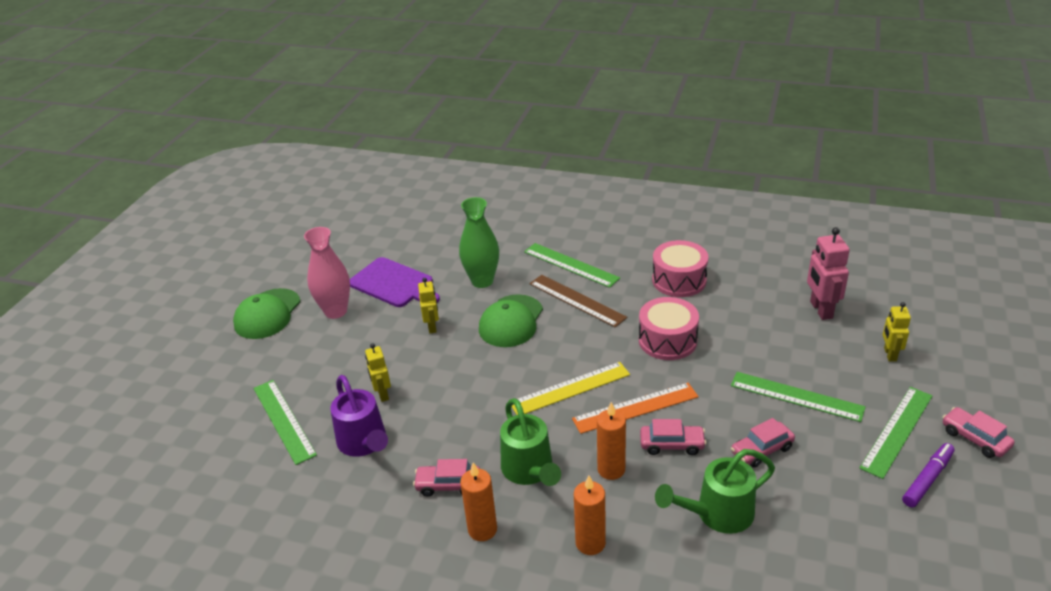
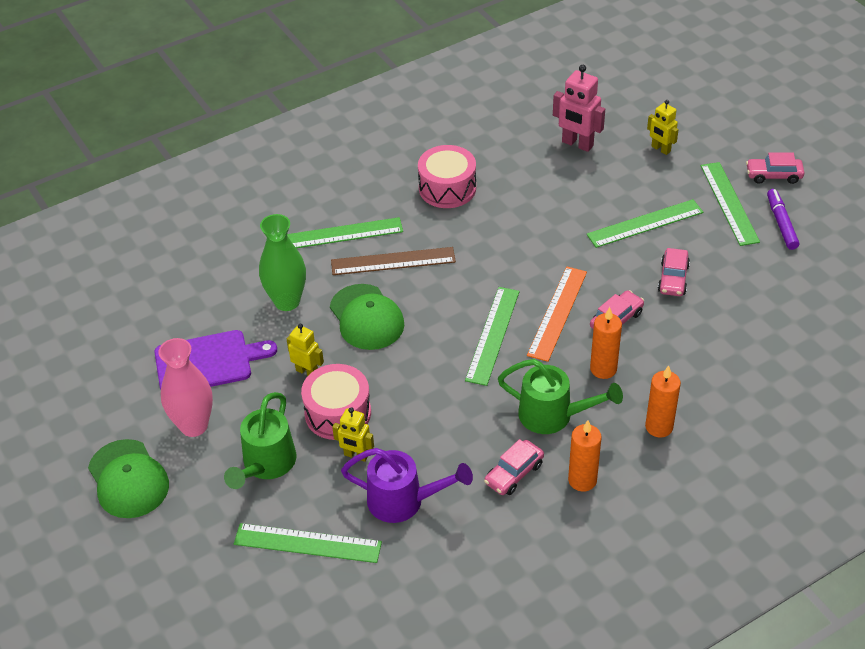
camera: 50 degrees left, 10 degrees up
(570, 389) = (493, 335): yellow ruler -> green ruler
(667, 340) = (507, 244): pink drum -> pink drum (338, 413)
(717, 514) = (703, 343): green watering can -> green watering can (266, 465)

